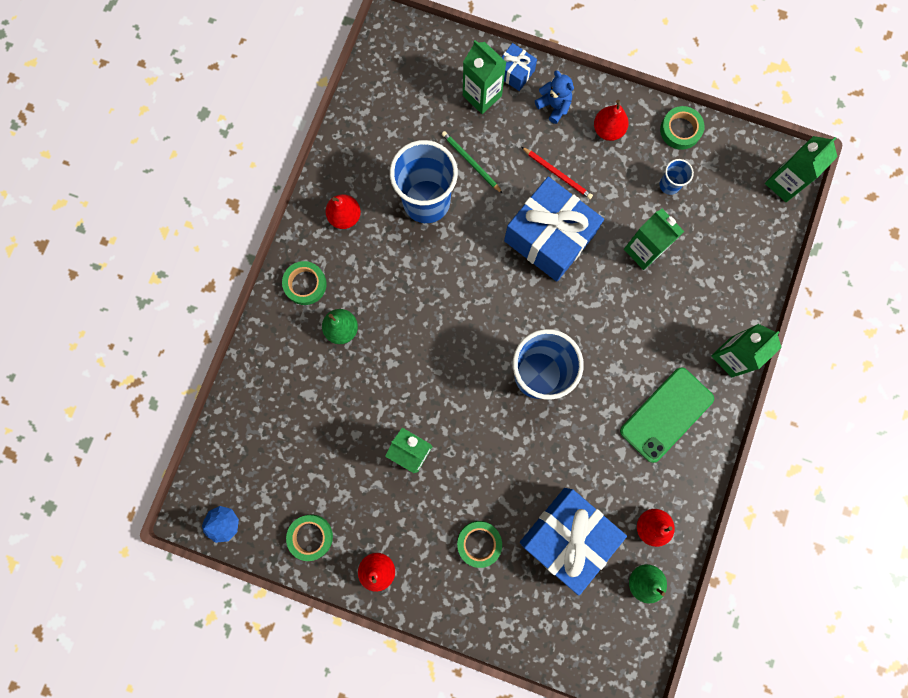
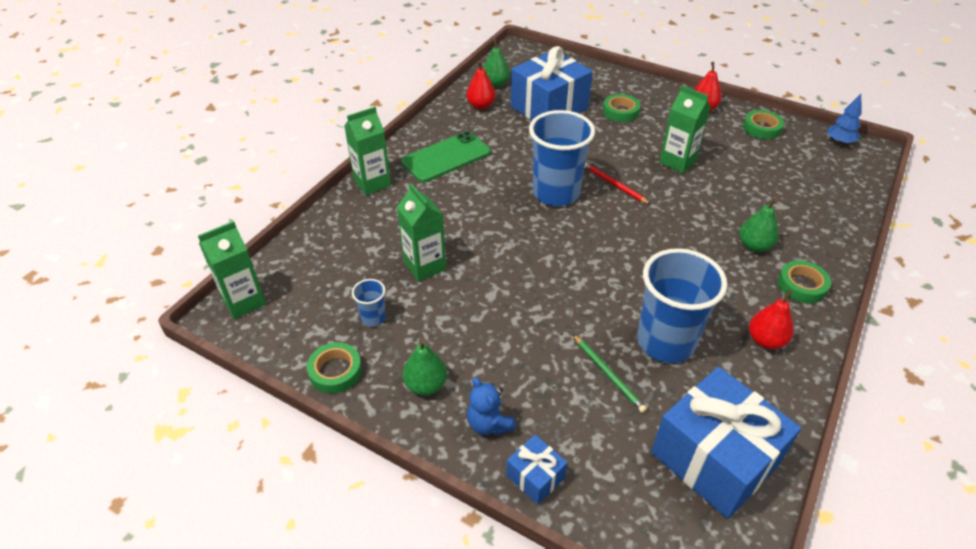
camera: 170 degrees left, 35 degrees down
(482, 96) = (586, 452): green carton -> none
(549, 238) = (524, 289): blue gift -> blue gift (714, 458)
(557, 174) = (501, 347): red pencil -> red pencil (614, 185)
(608, 130) = (426, 385): red pear -> green pear

